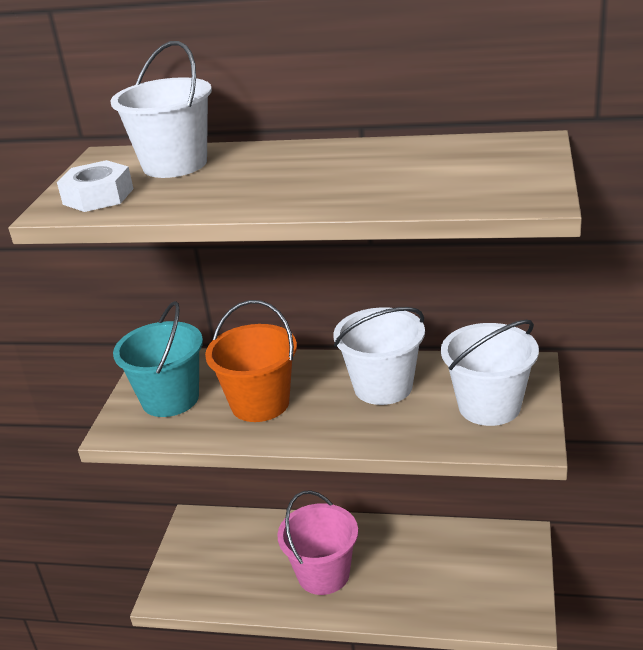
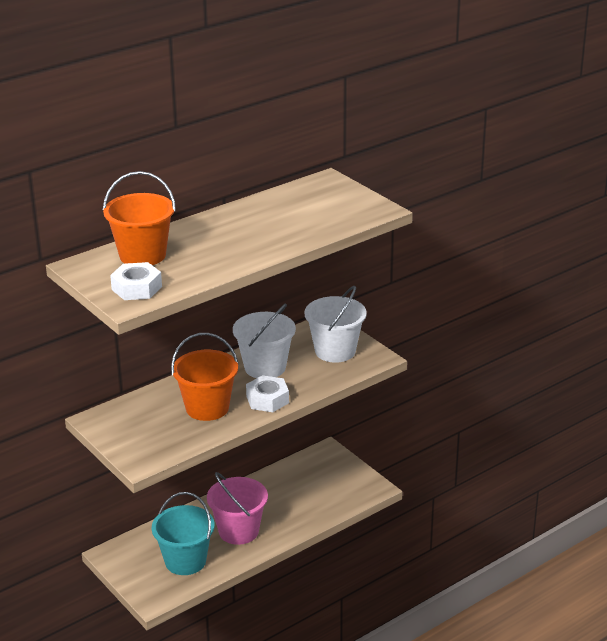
camera: 50 degrees left, 0 degrees up
(170, 399) = (145, 432): turquoise bucket -> turquoise bucket (185, 561)
(175, 164) = (142, 255): white bucket -> orange bucket
(330, 427) = (267, 399): none -> white nut

